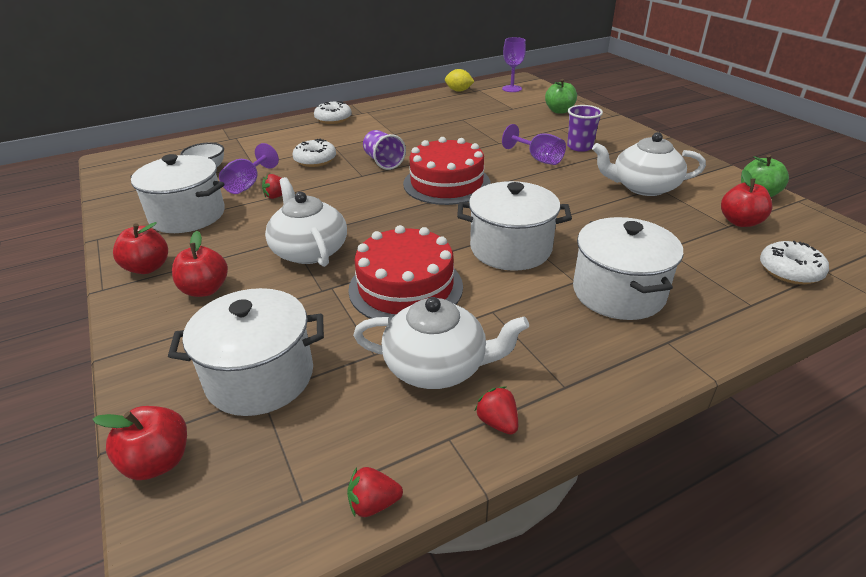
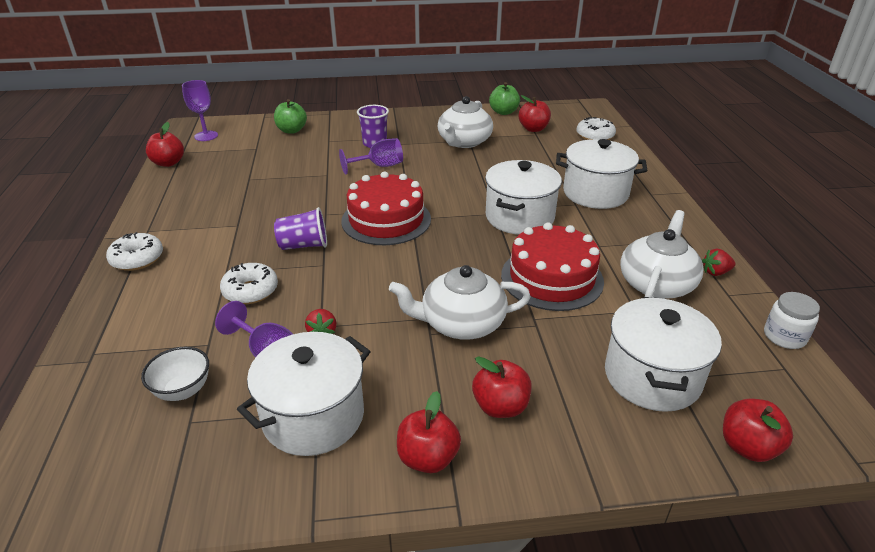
camera: 70 degrees left, 0 degrees up
(373, 504) = (784, 336): red strawberry -> white jar
(459, 91) = (168, 163): yellow lemon -> red apple

